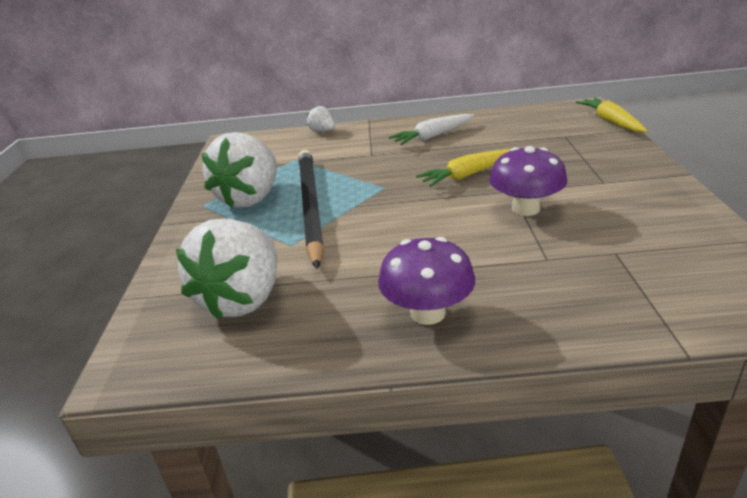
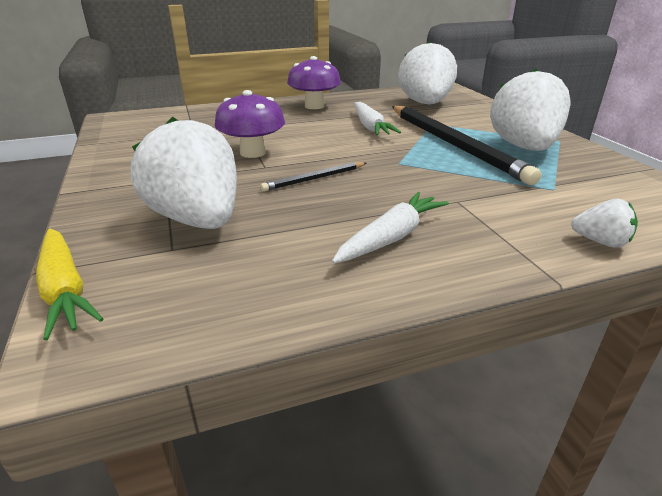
camera: 160 degrees right, 0 degrees up
(373, 244) = (370, 127): none -> white carrot
(467, 175) = (314, 179): yellow carrot -> black pencil
(556, 149) = (198, 219): none -> white strawberry

